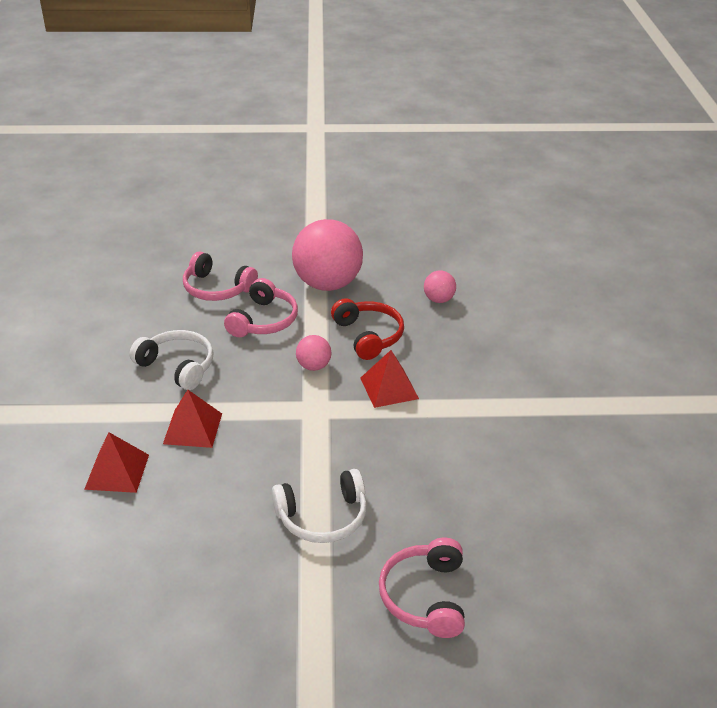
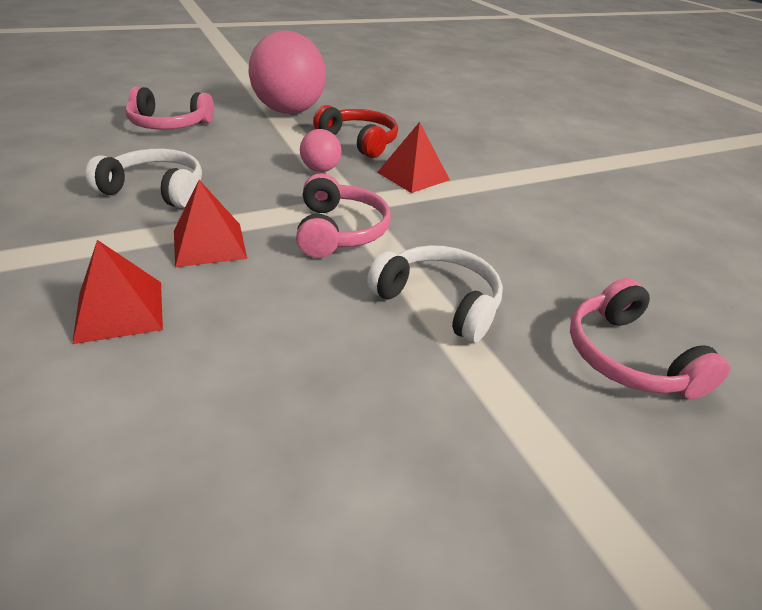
camera: 25 degrees left, 0 degrees up
(264, 320) = (239, 142): pink headphones -> pink headphones (340, 231)
(323, 517) = (439, 302): white headphones -> white headphones turned 105 degrees counterclockwise
(438, 300) = (404, 112): pink ball -> none

